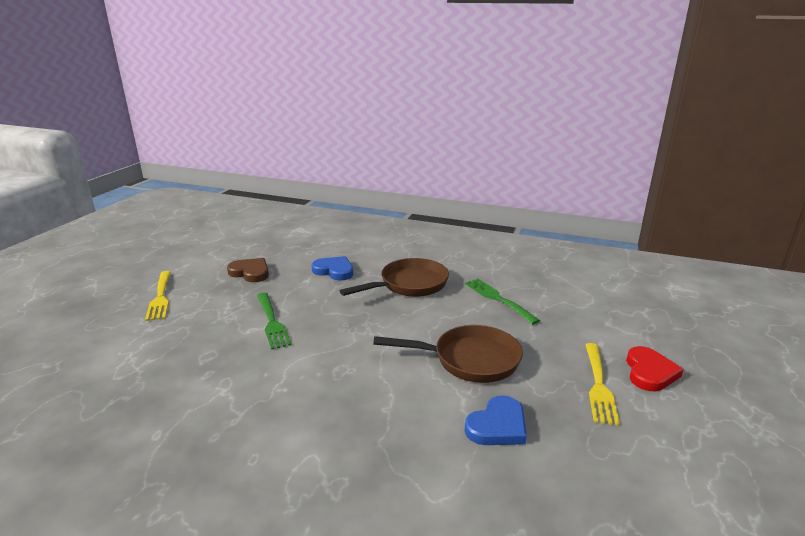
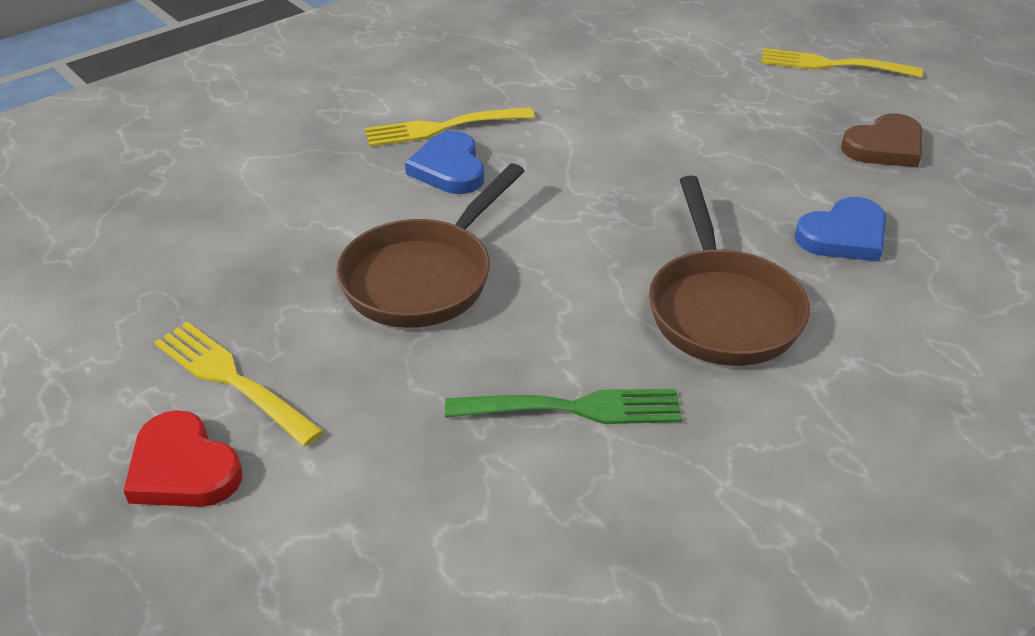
camera: 120 degrees right, 15 degrees up
(271, 322) = (687, 136): green fork -> none
(319, 414) = (443, 127): none -> yellow fork
(497, 426) = (281, 240): blue heart -> blue heart (449, 168)

